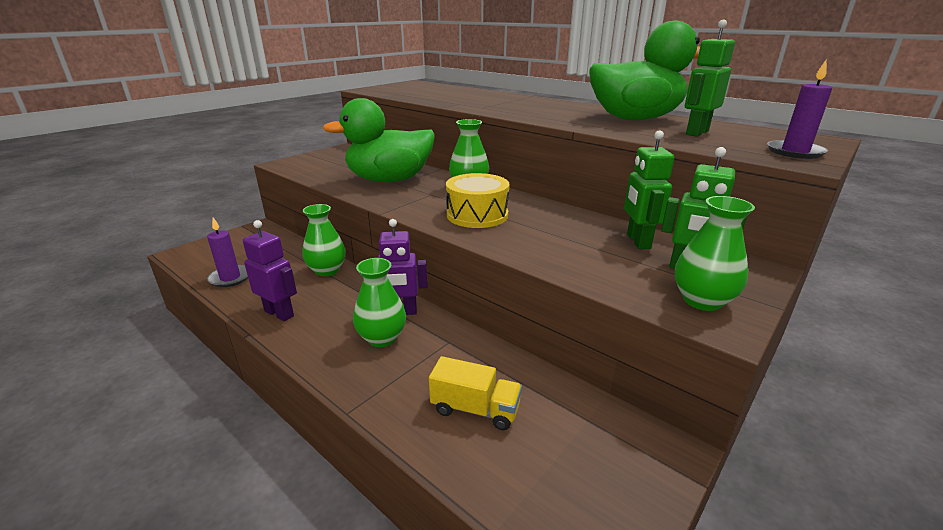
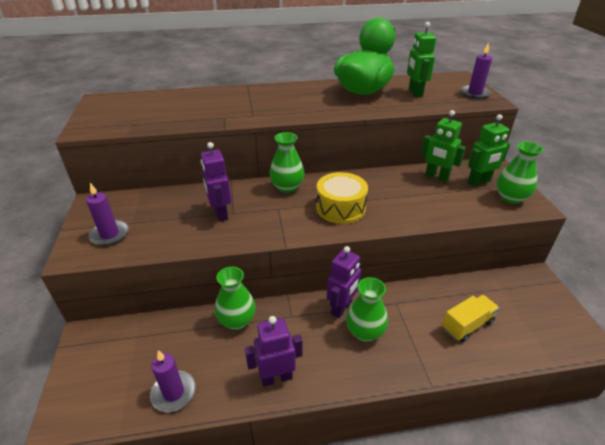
camera: 50 degrees left, 10 degrees up
(315, 163) = (109, 234): none -> purple candle
(389, 180) = (220, 213): green duck -> purple robot

